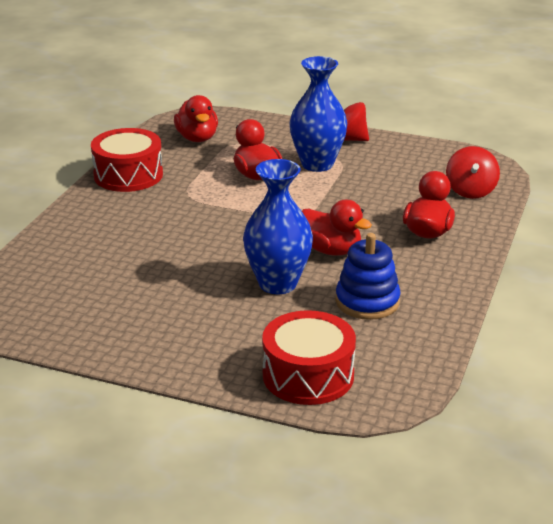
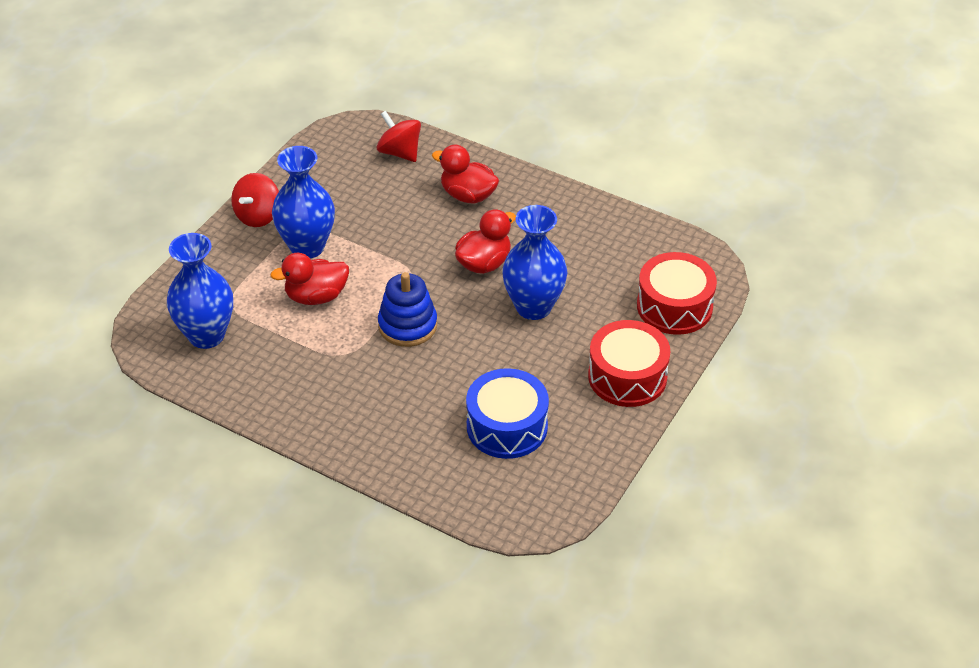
camera: 80 degrees left, 15 degrees up
(109, 283) = (507, 426): none -> blue drum
(128, 175) = (279, 401): red drum -> red drum (627, 376)
(197, 138) = (206, 335): red duck -> blue vase
(367, 302) = (574, 254): blue stacking toy -> blue stacking toy (407, 325)
(470, 191) = (399, 152): red spinning top -> red spinning top turned 150 degrees counterclockwise

